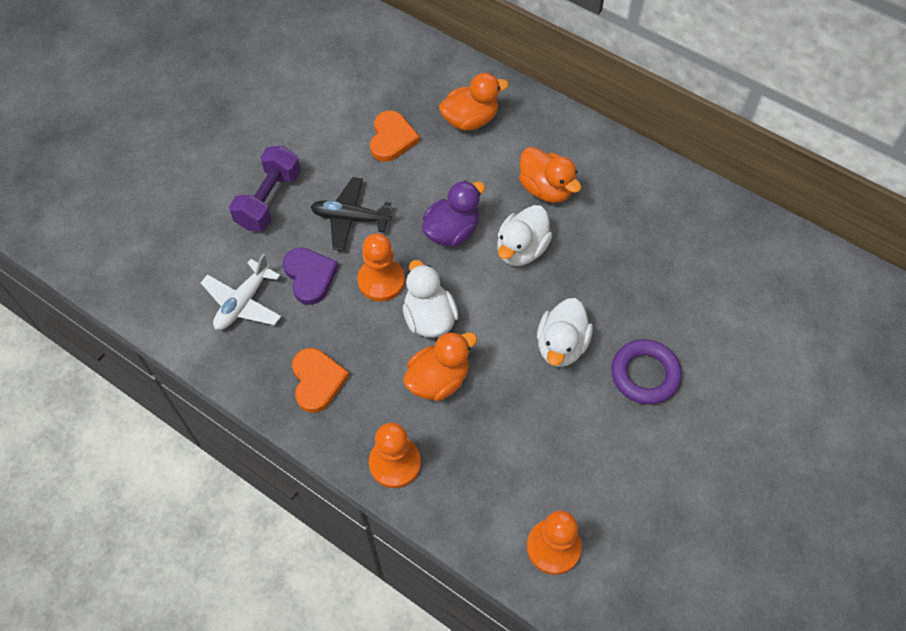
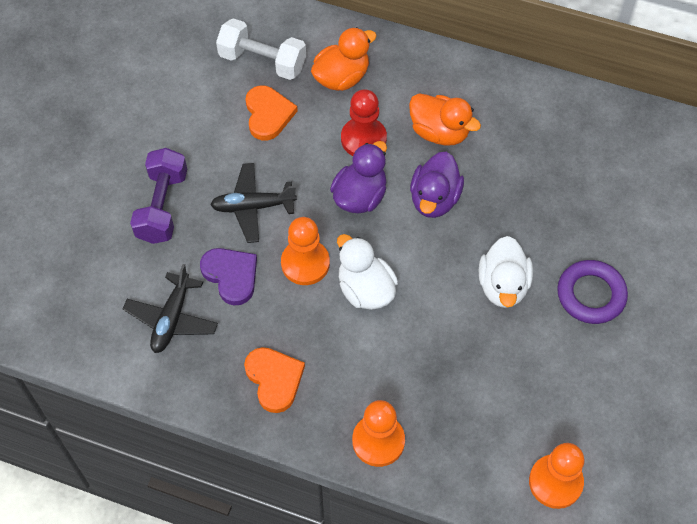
camera: 15 degrees left, 0 degrees up
(243, 303) = (172, 319): white plane -> black plane
(402, 90) = (262, 61): none -> white dumbbell
(438, 380) = (394, 348): orange duck -> none
(472, 179) = (363, 139): none -> red pawn
(521, 249) = (434, 199): white duck -> purple duck

